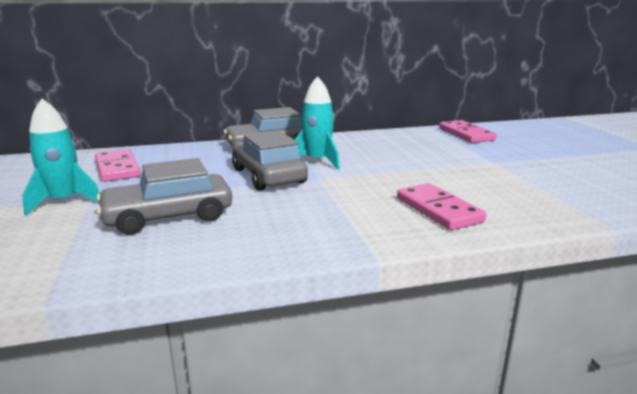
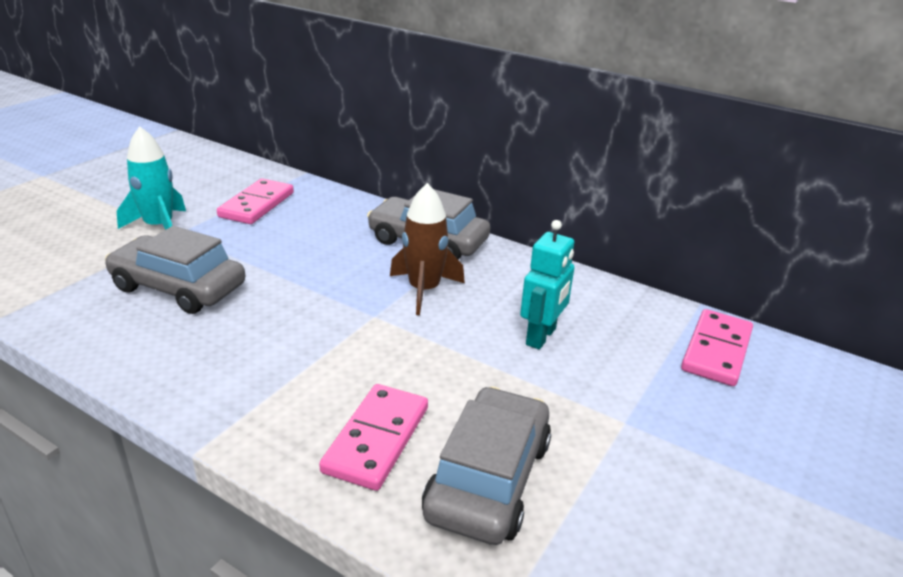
camera: 45 degrees right, 10 degrees up
(268, 176) = (339, 284): grey car -> grey car (488, 479)
(317, 161) = (424, 290): turquoise rocket -> brown rocket
(405, 154) = (541, 337): none -> turquoise robot

